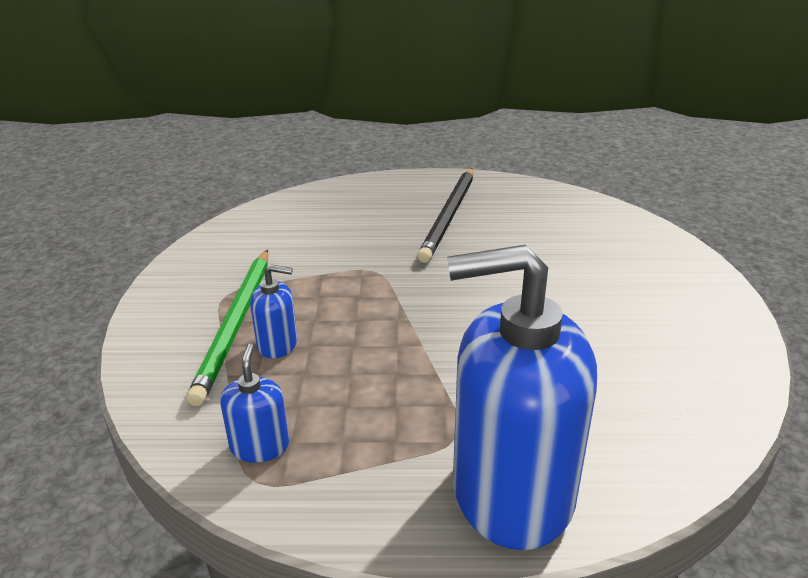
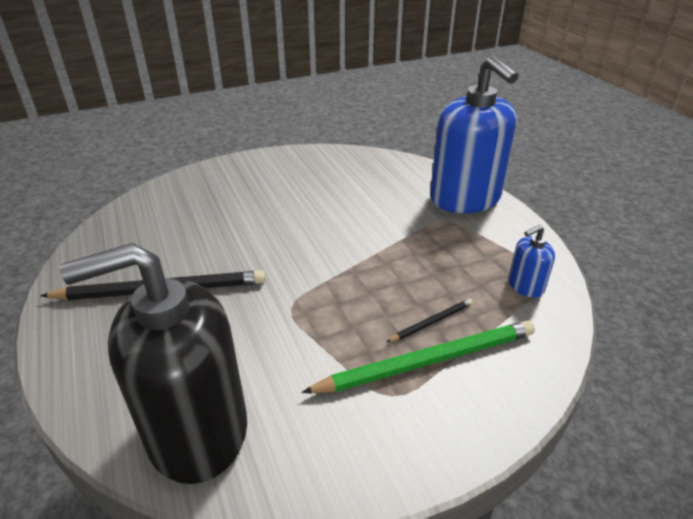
camera: 115 degrees left, 5 degrees up
(277, 344) = (432, 322): blue soap dispenser -> black pencil
(284, 216) = (197, 431): none -> black soap dispenser

